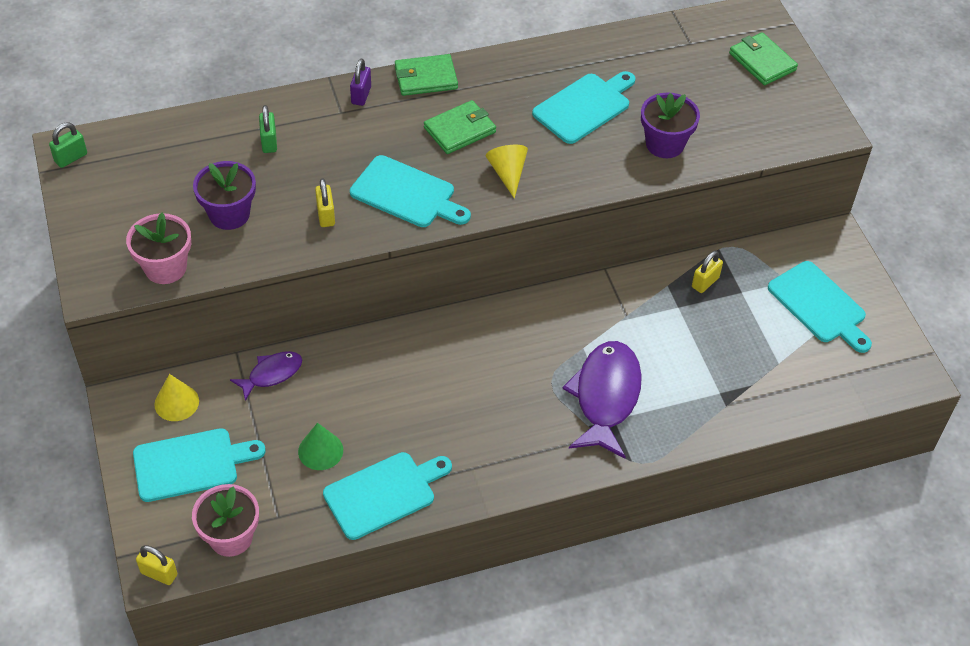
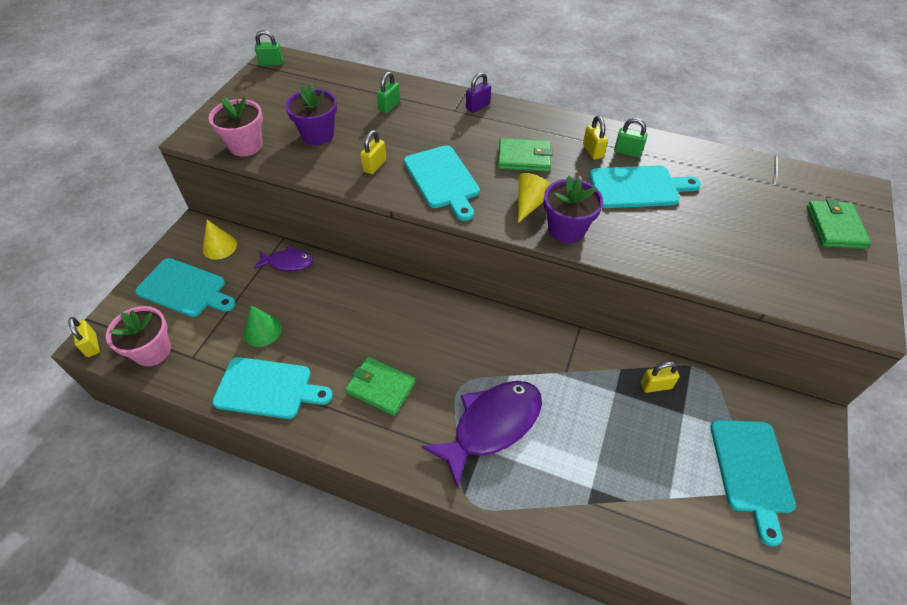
camera: 40 degrees right, 0 degrees up
(425, 78) = (533, 116): green wallet -> green wallet (380, 387)
(515, 89) = (592, 151): none -> yellow padlock
(546, 74) = (627, 152): none -> green padlock
(665, 144) = (684, 246): purple flower pot -> purple flower pot (566, 229)

